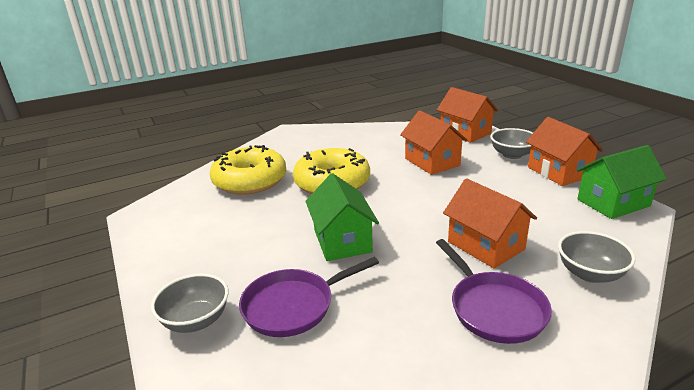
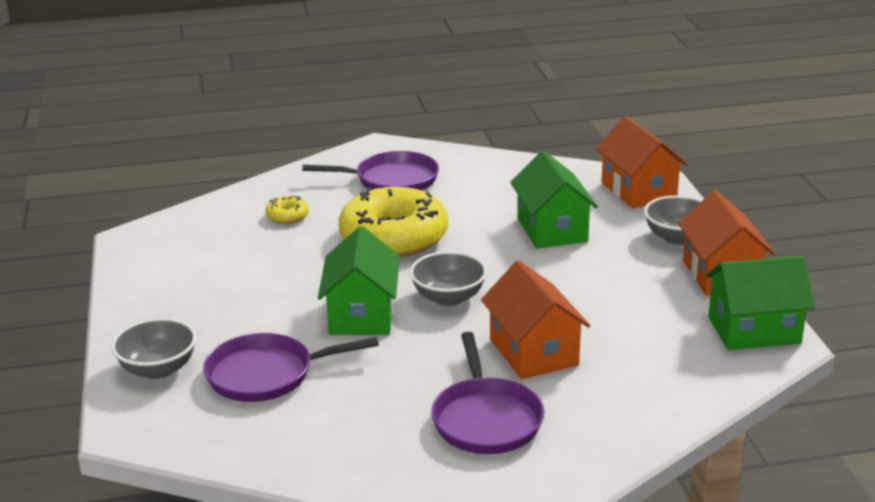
camera: 15 degrees right, 0 degrees up
(250, 181) = (287, 216): yellow donut -> yellow donut, size x0.41
(309, 148) = (391, 180): none -> purple pan
(432, 162) = (552, 230): orange house -> green house
(590, 274) = (632, 406): grey bowl -> grey bowl (448, 298)

